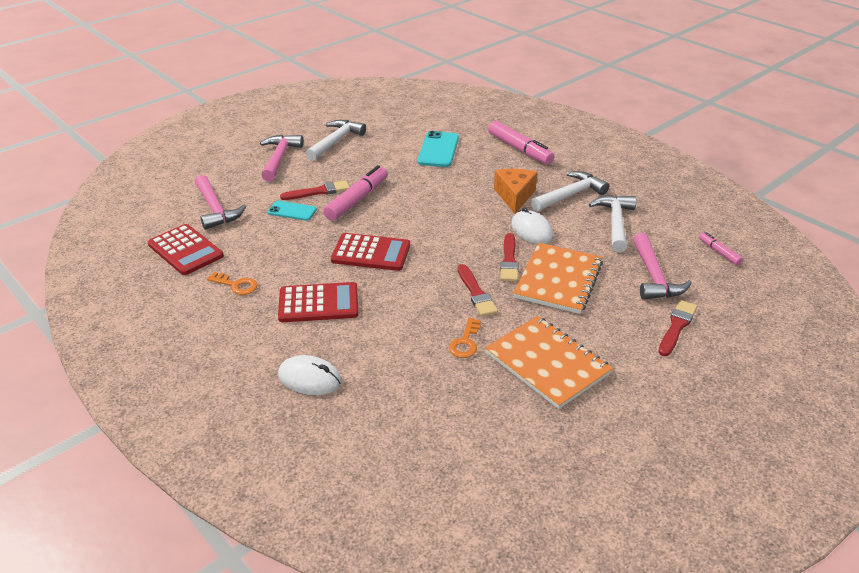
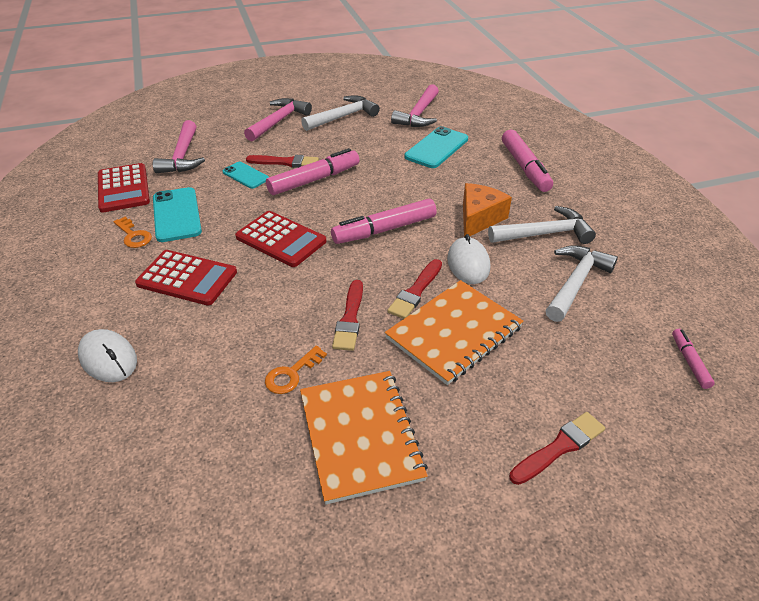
camera: 25 degrees right, 5 degrees up
(259, 258) = (176, 215): none -> turquoise phone
(449, 223) = (384, 230): none -> pink marker
(654, 277) = (576, 368): pink hammer -> pink hammer (418, 115)

